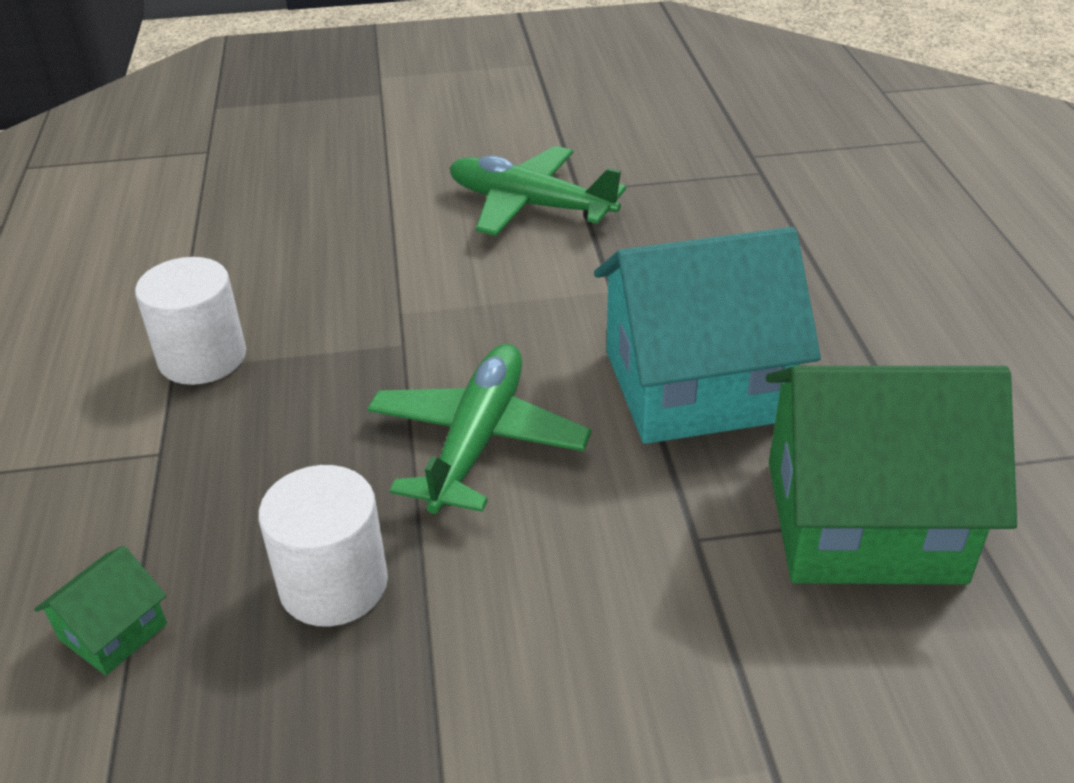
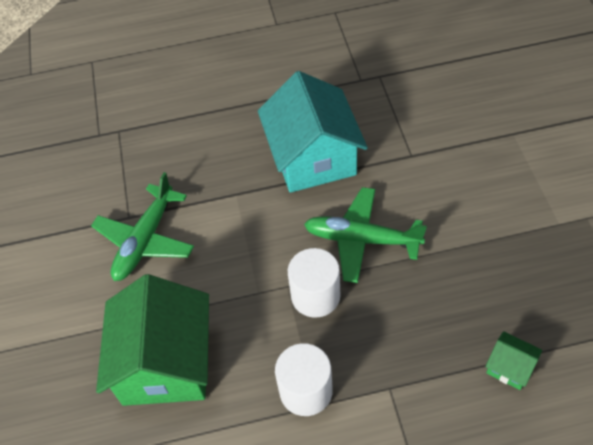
camera: 90 degrees left, 15 degrees up
(333, 584) = (462, 282): white cylinder -> white cylinder (315, 296)
(863, 520) = (392, 103): green house -> green house (165, 363)

